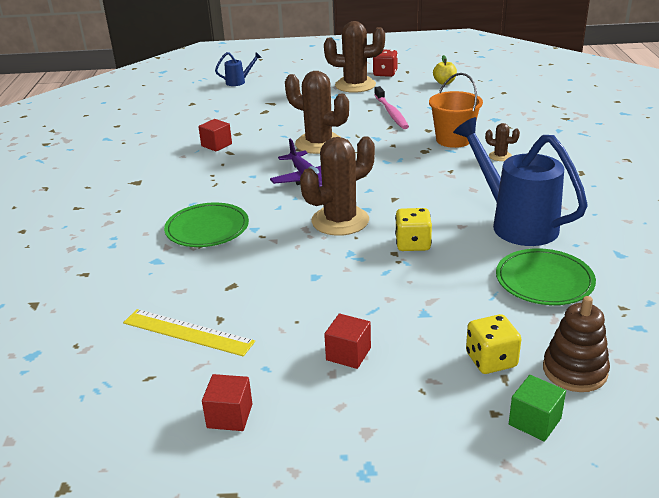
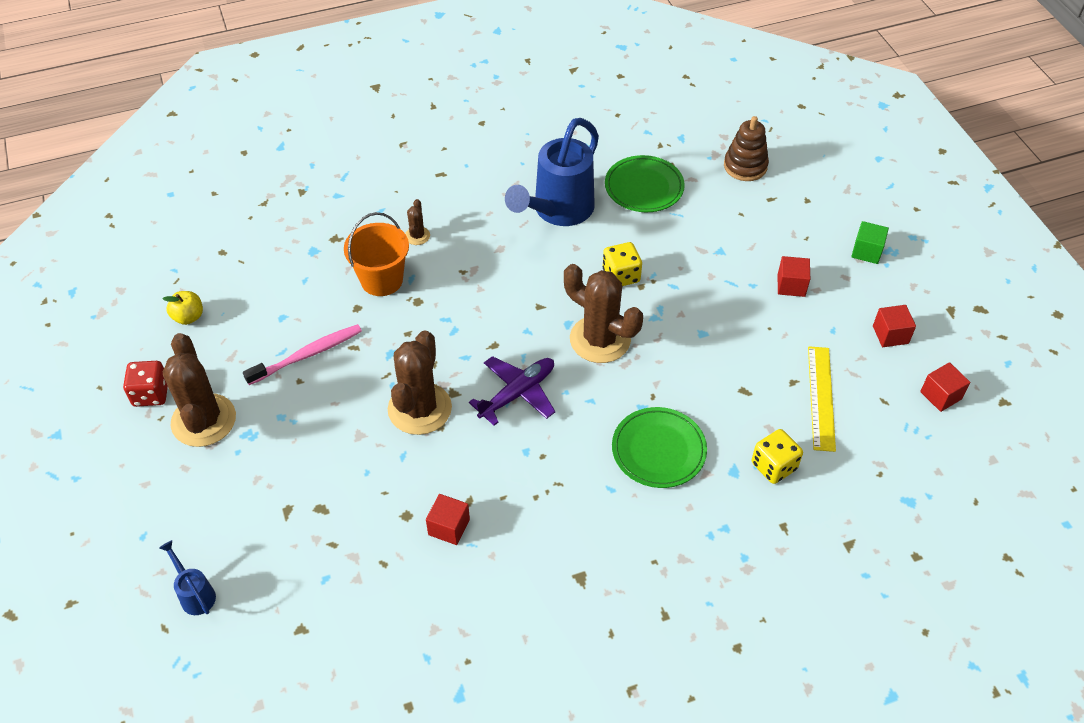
camera: 110 degrees left, 20 degrees up
(118, 429) = (940, 395): none -> red cube
(491, 360) = (756, 207): yellow dice -> yellow dice (774, 466)
(534, 421) = (804, 181): green cube -> green cube (866, 251)

